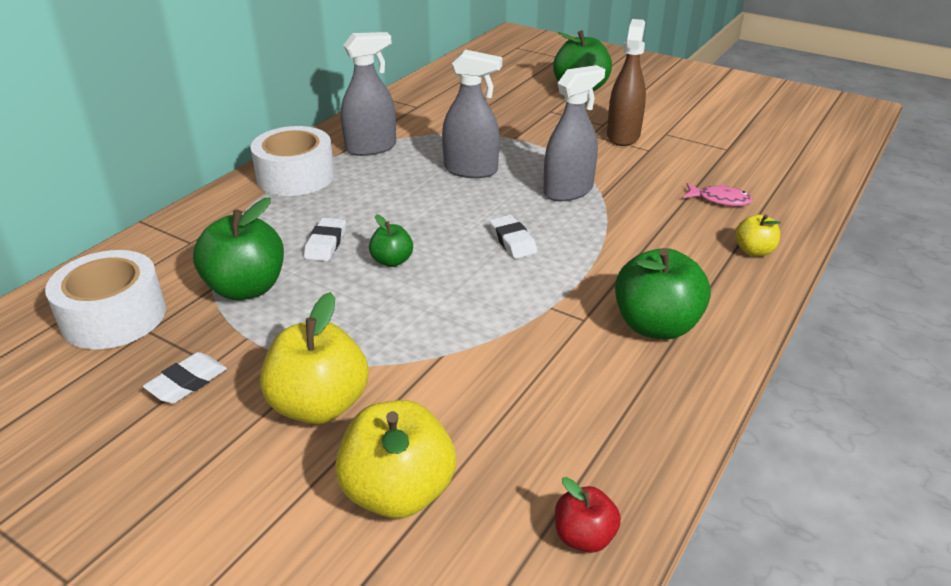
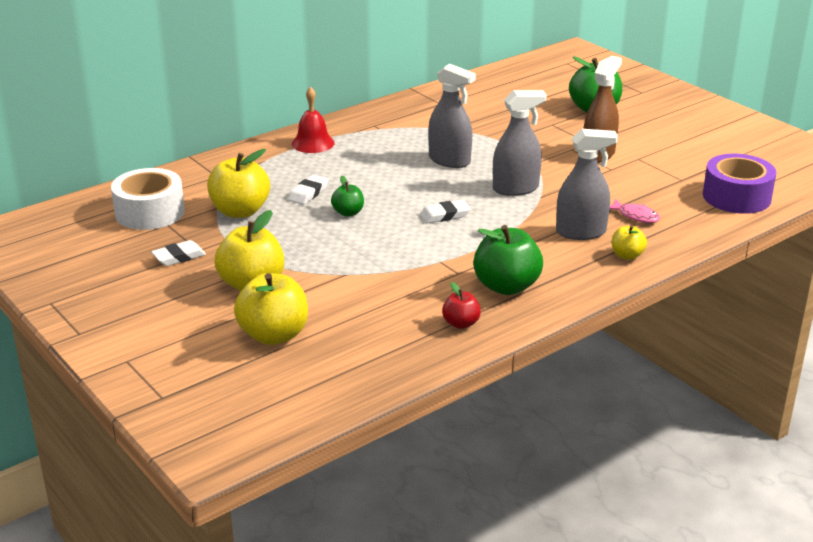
camera: 20 degrees right, 5 degrees down
(246, 288) = (240, 211): green apple -> yellow apple
(295, 176) = (313, 143): white tape -> red bell
(371, 148) = (382, 131): grey spray bottle -> grey spray bottle (581, 232)
(512, 241) = (444, 215): white eraser -> white eraser turned 75 degrees clockwise
(584, 536) = (368, 378): red apple -> red apple (461, 323)
(797, 158) = (736, 197): none -> purple tape

